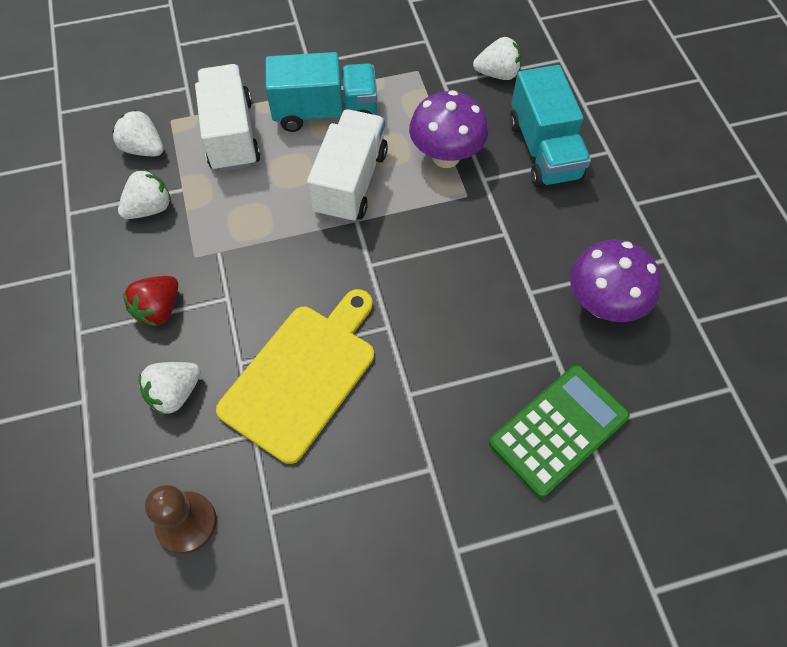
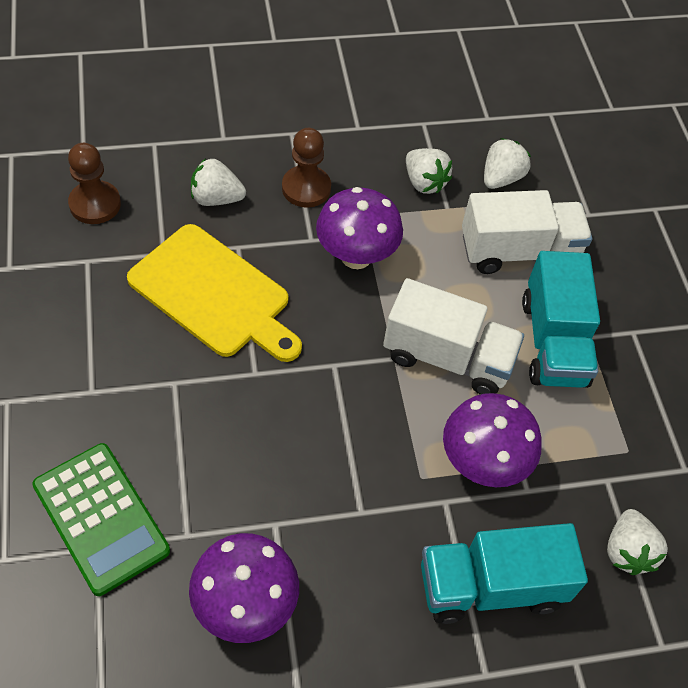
camera: 90 degrees right, 5 degrees down
(159, 309) = (306, 188): red strawberry -> brown pawn
(175, 393) = (216, 198): white strawberry -> white strawberry turned 45 degrees counterclockwise
(245, 258) = (356, 256): none -> purple mushroom

